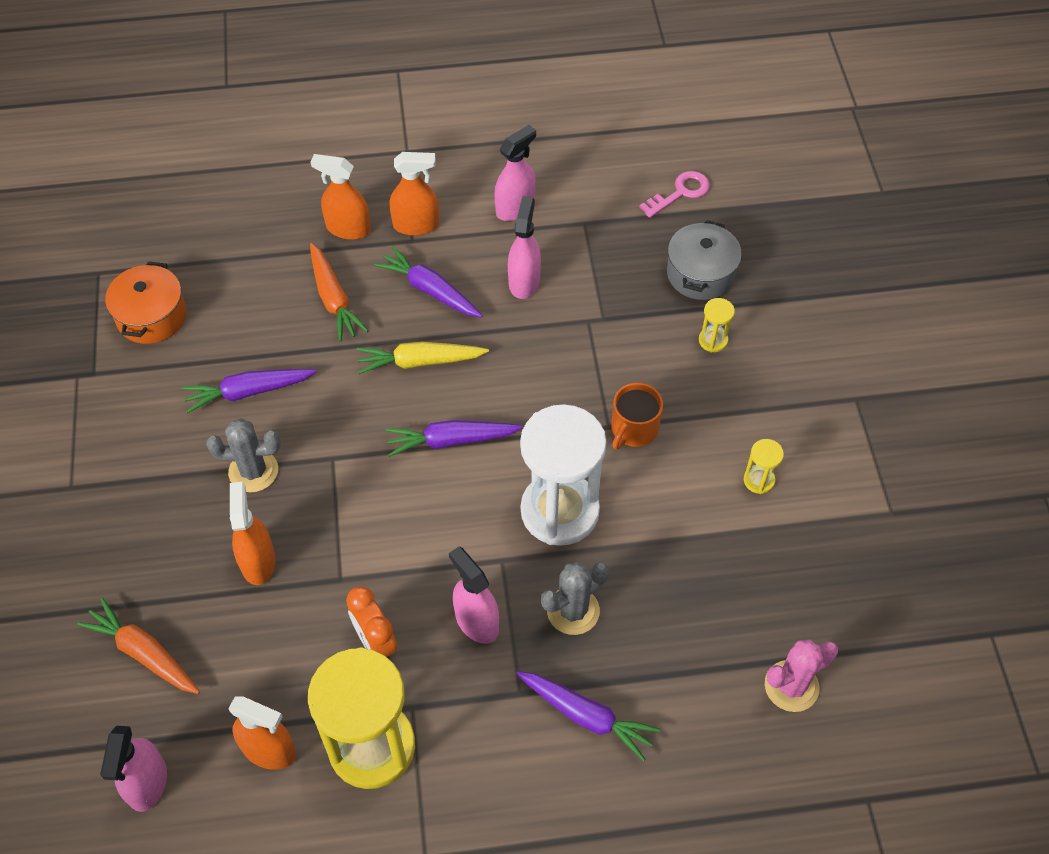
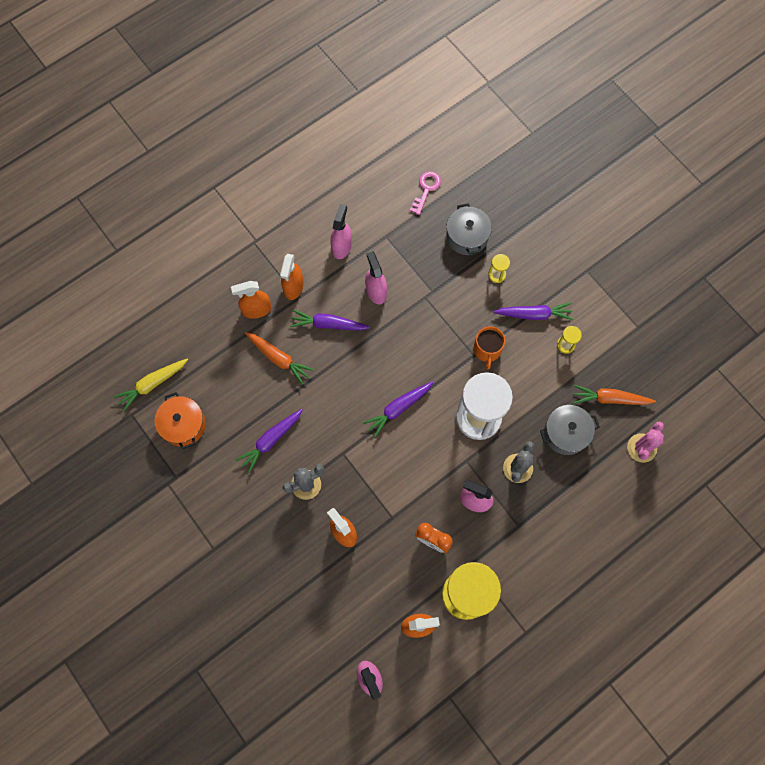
camera: 30 degrees left, 15 degrees up
(144, 653) = (320, 615): orange carrot -> orange carrot (610, 399)
(416, 225) = (293, 287): orange spray bottle -> orange spray bottle turned 135 degrees clockwise
(420, 362) = (352, 371): yellow carrot -> yellow carrot (152, 384)
(586, 716) = (556, 519): purple carrot -> purple carrot (533, 314)
(680, 601) = (565, 433): none -> grey pot

